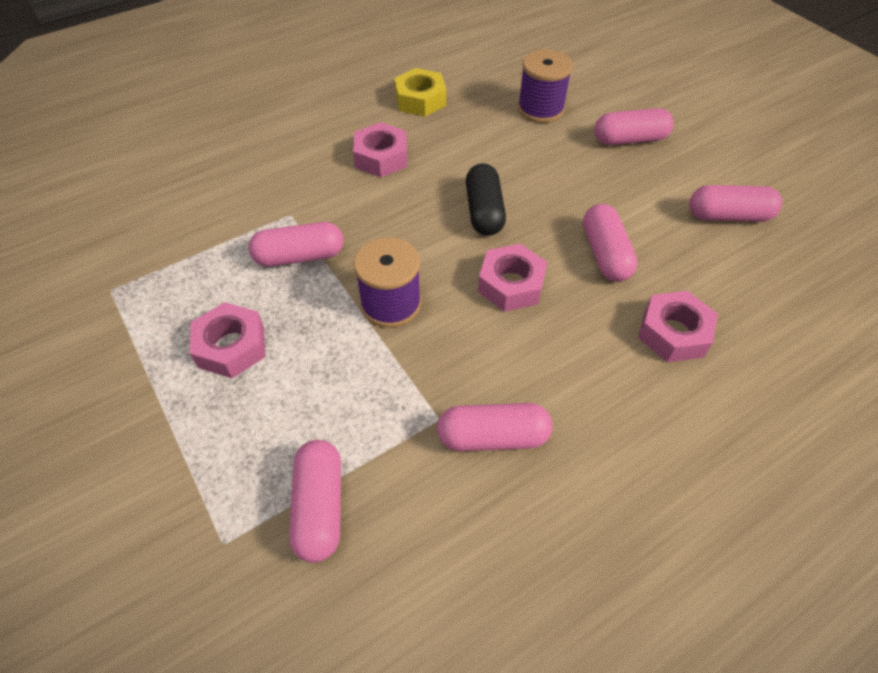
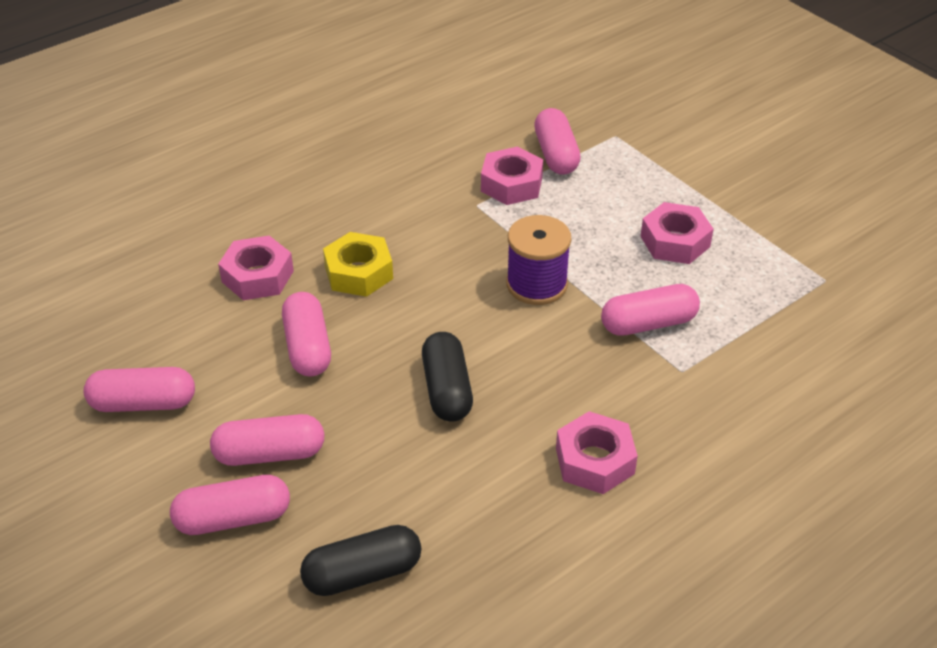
camera: 175 degrees right, 10 degrees down
(420, 100) = (562, 579): yellow nut -> yellow nut (359, 272)
(493, 436) = (431, 197): pink capsule -> pink capsule (270, 454)
(511, 284) = (415, 309): pink nut -> pink nut (511, 184)
(540, 109) = (362, 573): purple spool -> black capsule

